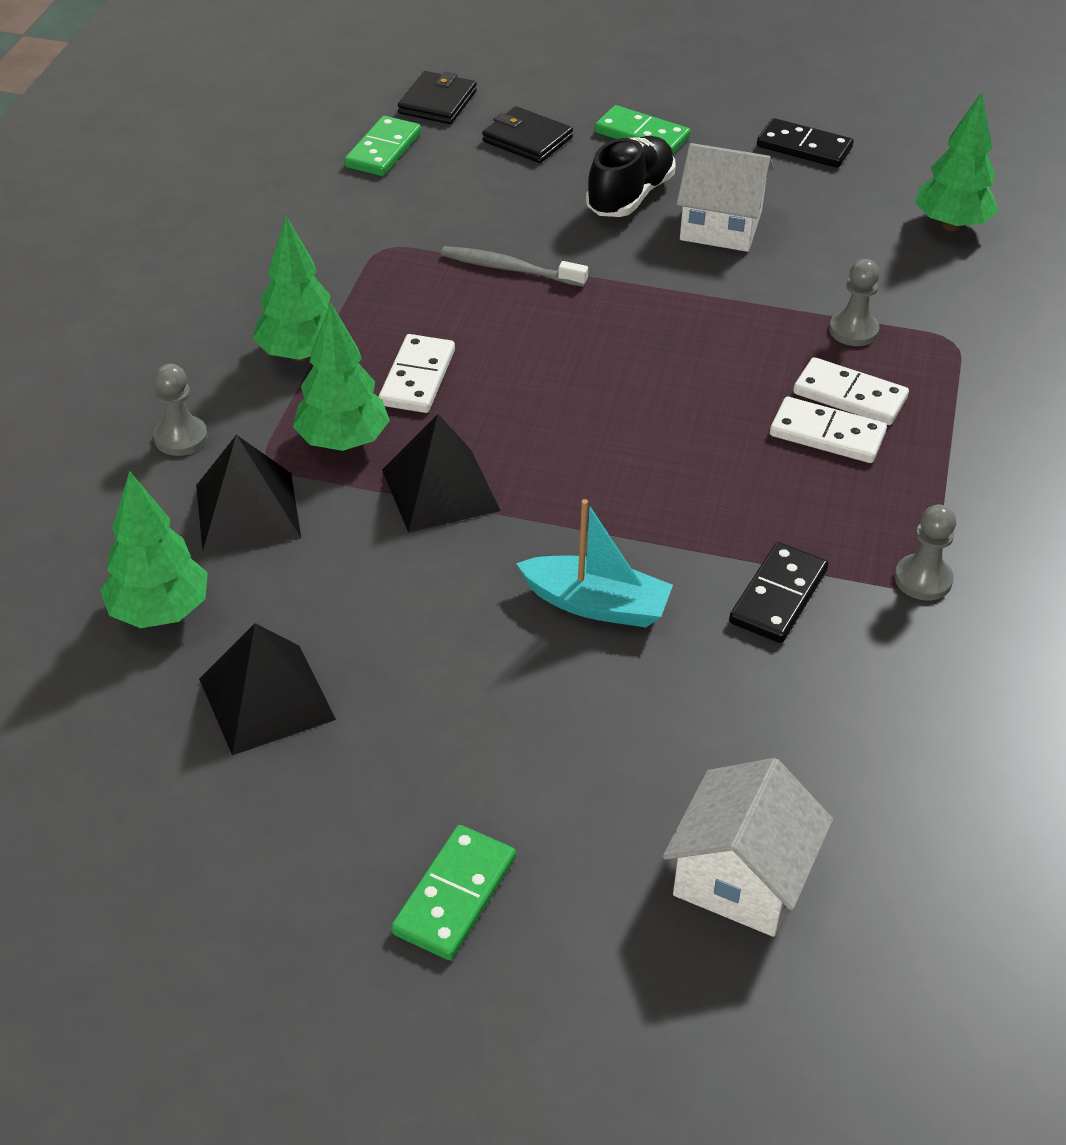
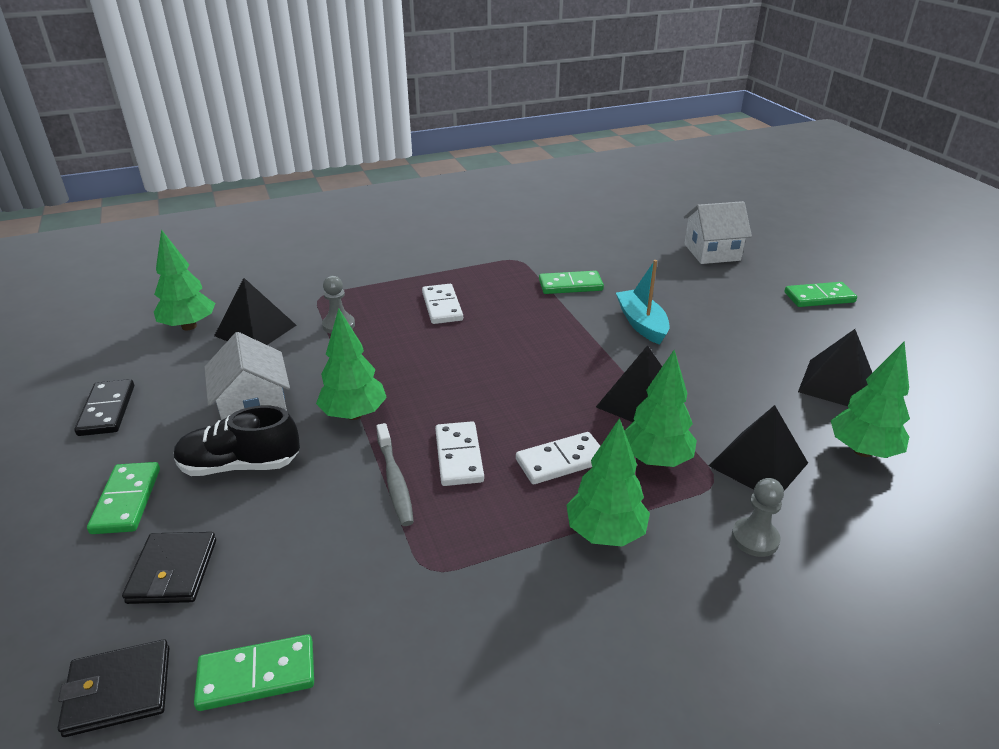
camera: 125 degrees left, 10 degrees down
(642, 280) = (354, 414): none -> green tree
(778, 596) = (570, 285): black domino -> green domino
(850, 396) = (402, 310): white domino -> white domino (458, 456)
(897, 267) = (255, 330): none -> black pyramid
(923, 579) = (514, 260): grey pawn -> none

